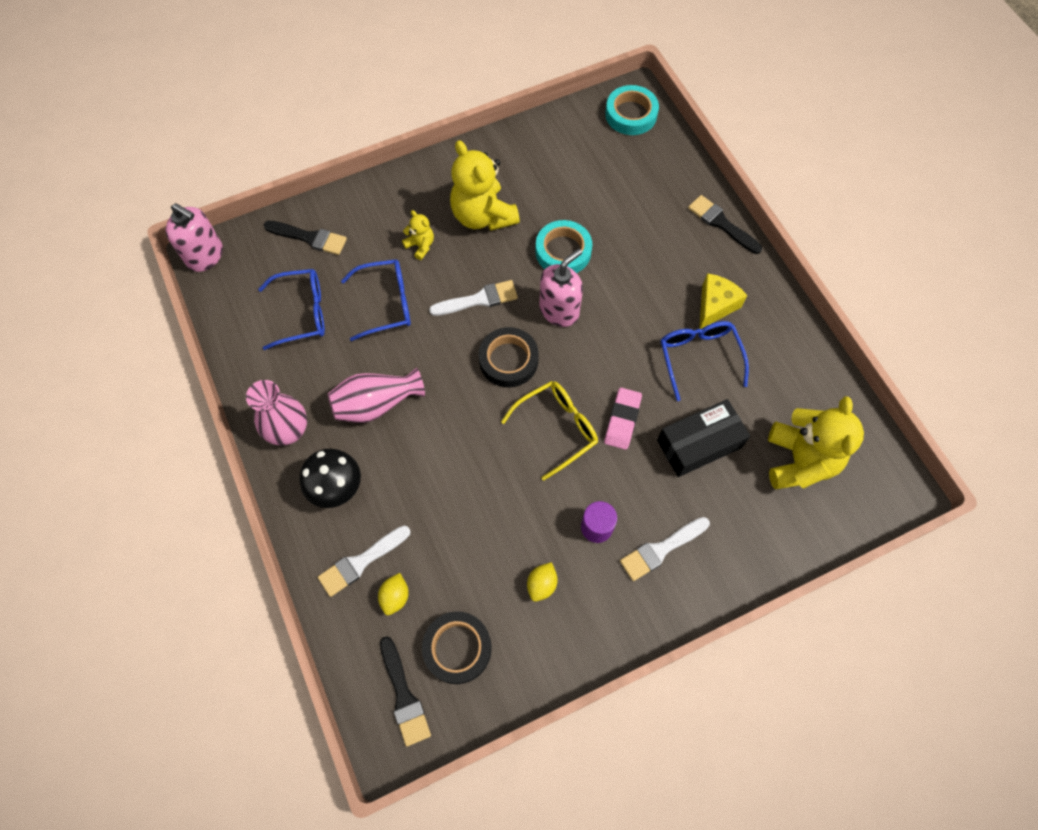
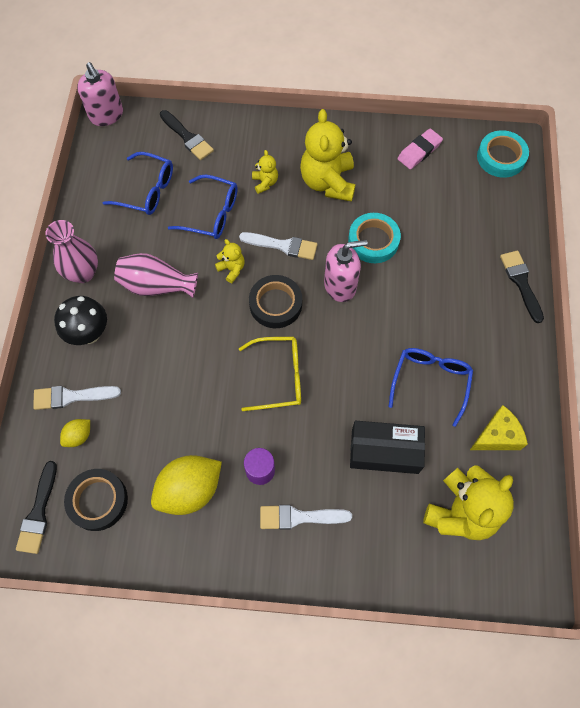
camera: 30 degrees right, 0 degrees up
(443, 348) = (232, 269): none -> yellow teddy bear
(541, 584) = (190, 490): yellow lemon -> yellow lemon, size x2.07
(622, 420) = (334, 398): pink eraser -> pink eraser (419, 151)
(715, 305) = (471, 347): yellow cheese -> yellow cheese (497, 436)

